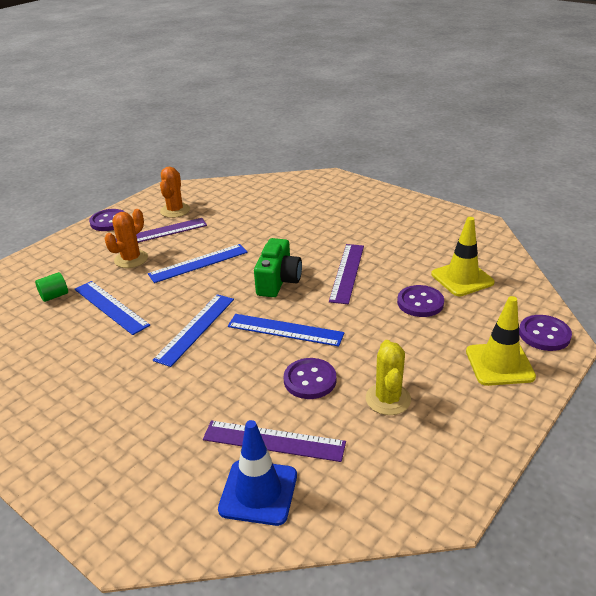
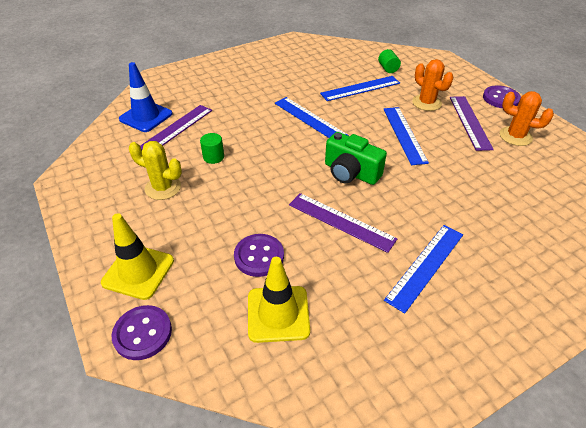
camera: 110 degrees right, 10 degrees up
(285, 330) = (278, 159): blue ruler -> blue ruler (425, 266)
(310, 380) = (213, 157): purple button -> green cylinder

